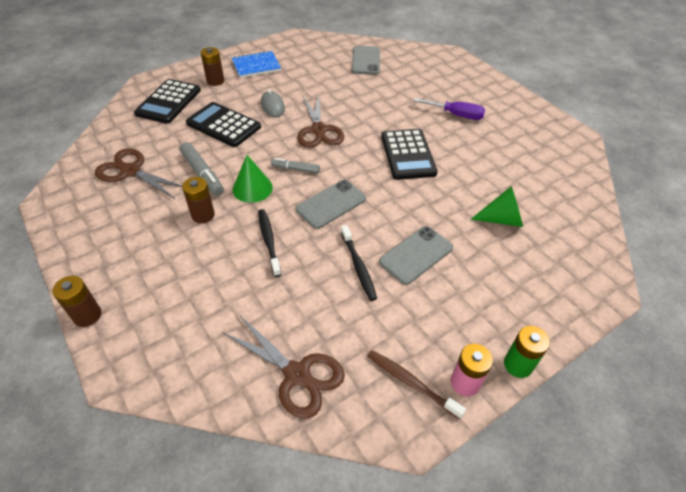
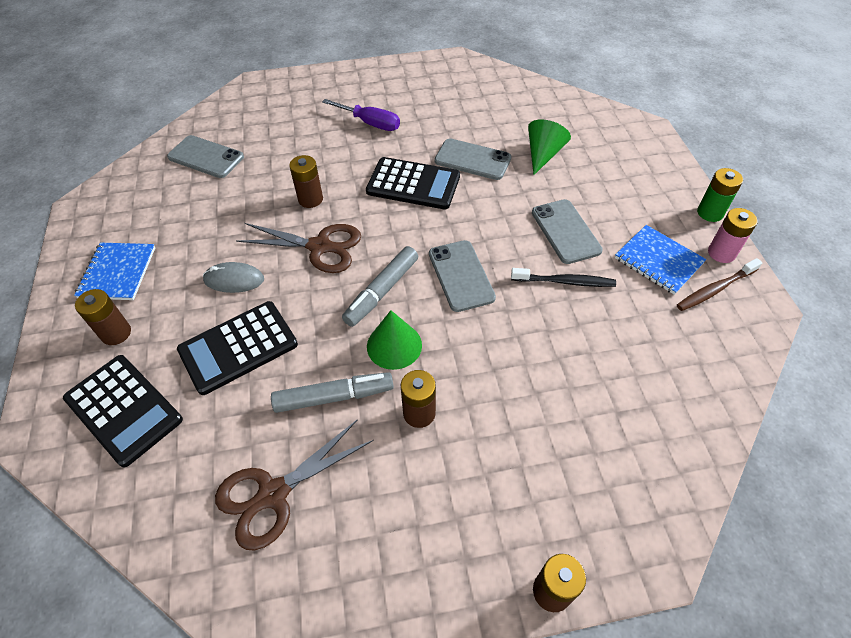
camera: 65 degrees left, 5 degrees up
(269, 241) = (496, 352): black toothbrush -> none
(295, 169) = (382, 291): grey marker -> grey marker, size x1.60
(297, 374) = (690, 375): brown scissors -> none
(358, 113) = (310, 199): none -> brown battery
(421, 329) = (658, 261): none -> blue notebook
(456, 115) = (370, 123): purple screwdriver -> purple screwdriver turned 75 degrees clockwise
(460, 178) = (472, 160): none -> grey phone

